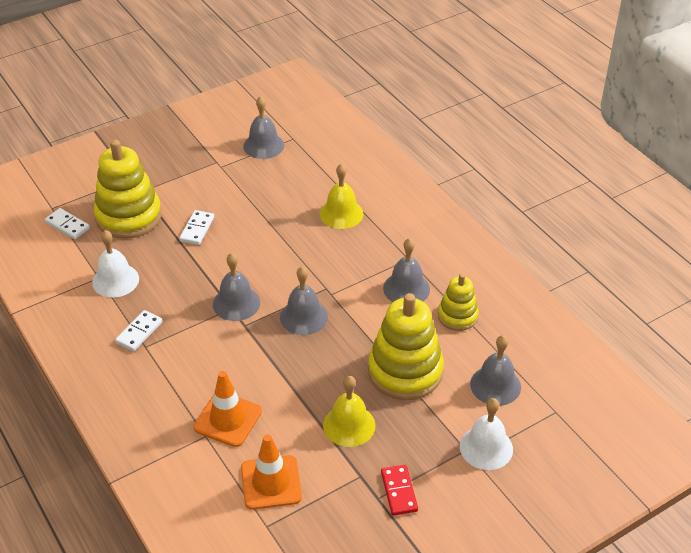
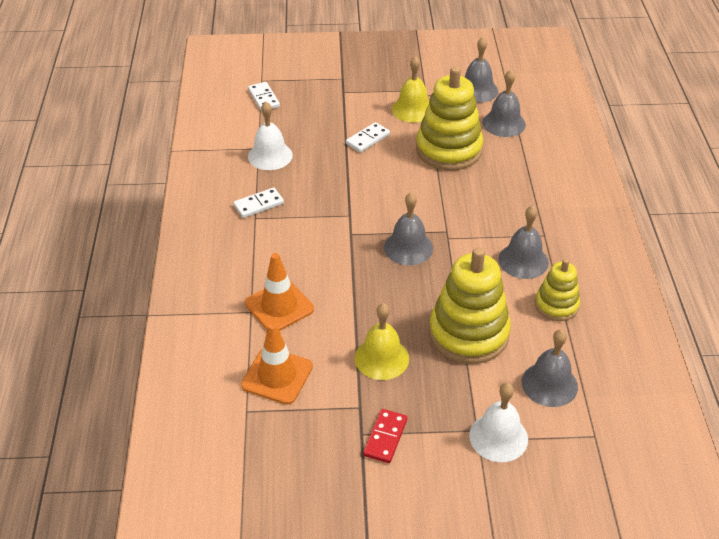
camera: 30 degrees right, 0 degrees up
(128, 216) = (318, 109): yellow stacking toy -> yellow stacking toy (448, 149)
(236, 303) = (357, 213): grey bell -> grey bell (504, 123)
(341, 213) = (507, 172): yellow bell -> yellow bell (412, 109)

